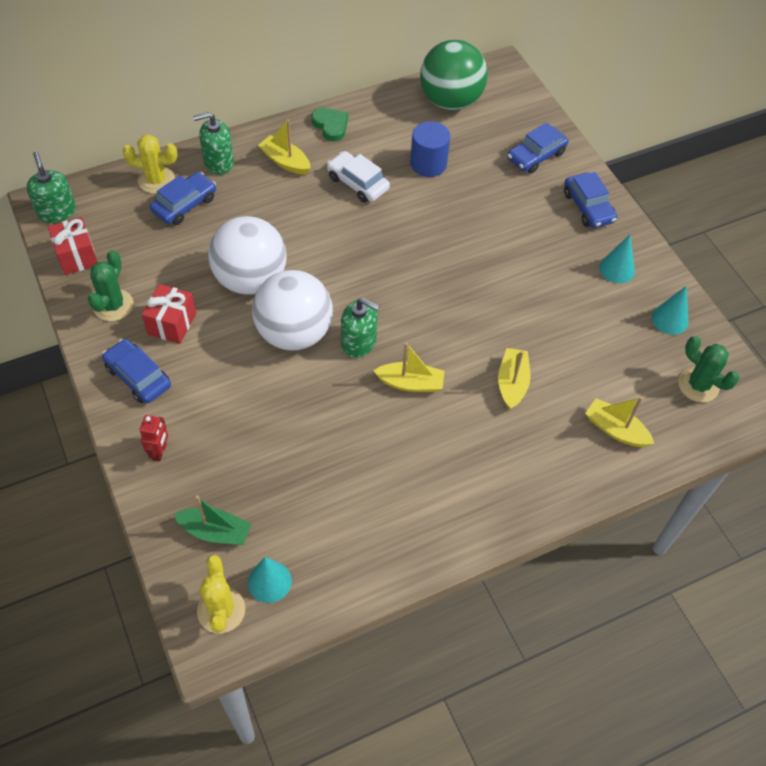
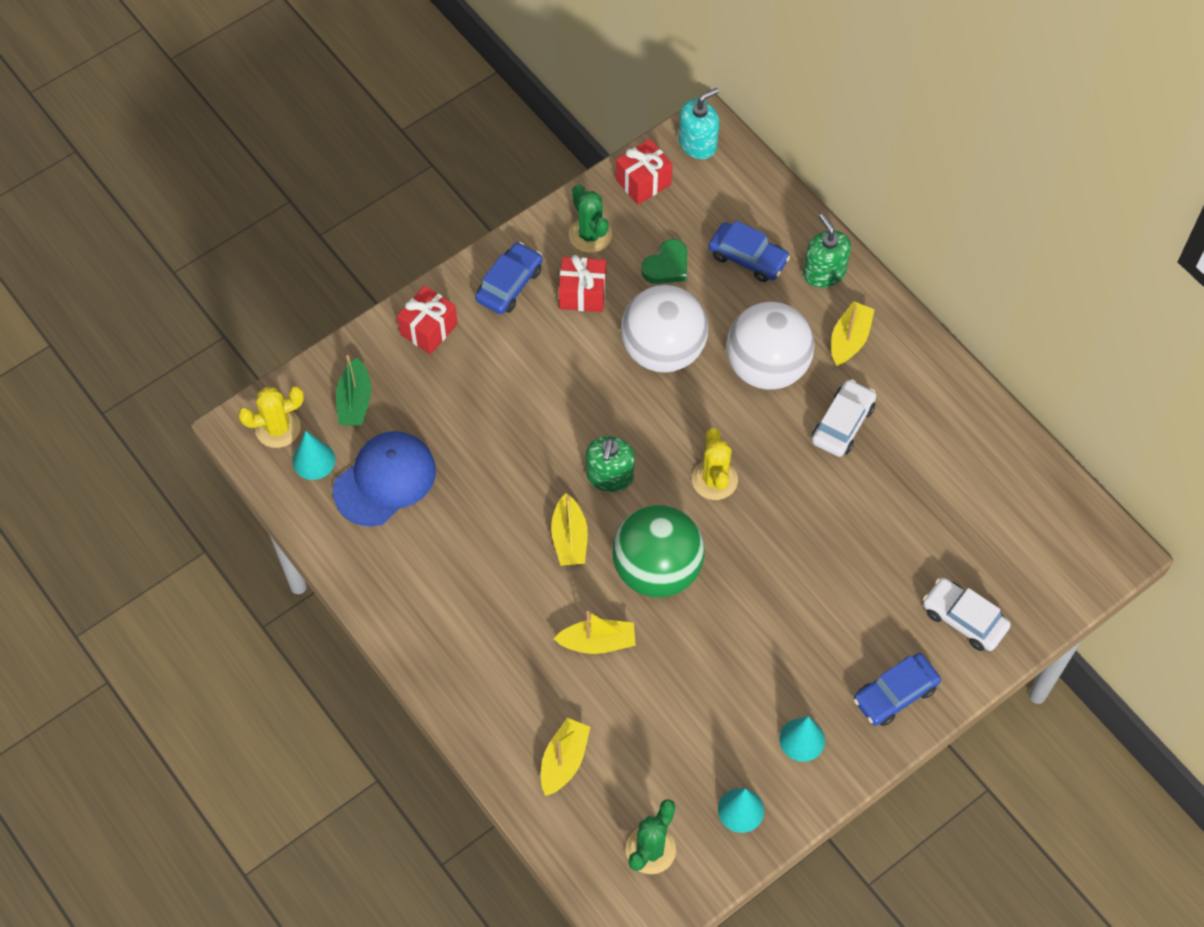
camera: 80 degrees right, 5 degrees up
(56, 211) = (697, 143): green soap dispenser -> turquoise soap dispenser
(113, 305) = (590, 235): green cactus -> green cactus turned 60 degrees clockwise
(156, 180) = (774, 220): yellow cactus -> yellow cactus (714, 480)
(159, 452) = (429, 329): red robot -> red gift
(294, 333) = (603, 410): white ball -> white ball (767, 367)
(311, 520) = (385, 480): none -> blue cap
(330, 126) = (927, 373): green heart -> green heart (667, 266)
(428, 163) = (903, 495): blue cylinder -> none
(450, 101) = (1026, 500): green ball -> green ball (657, 570)
(536, 156) = (964, 619): blue car -> white car

